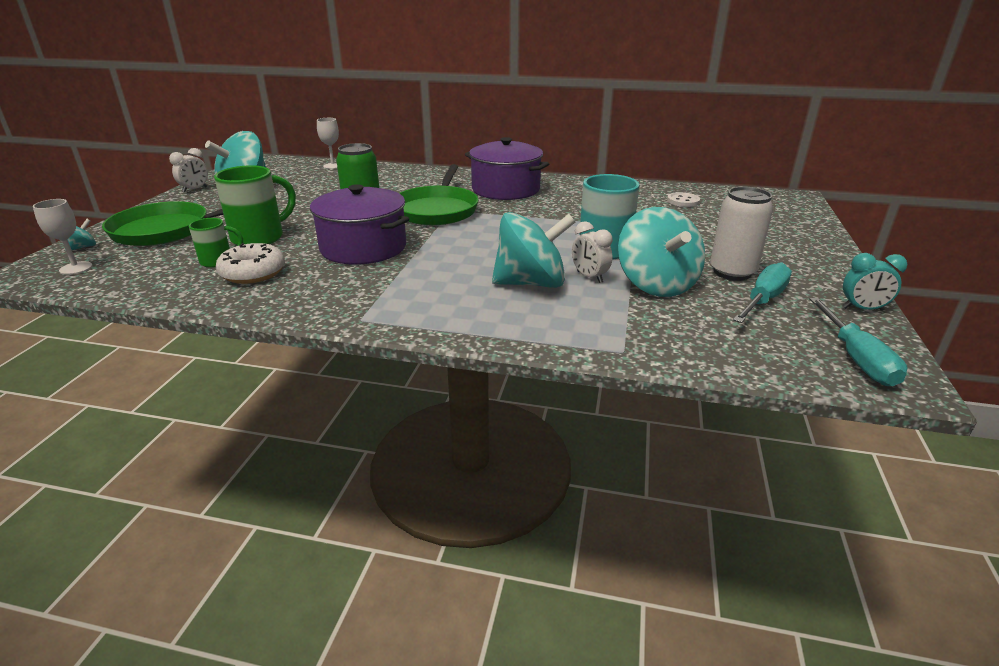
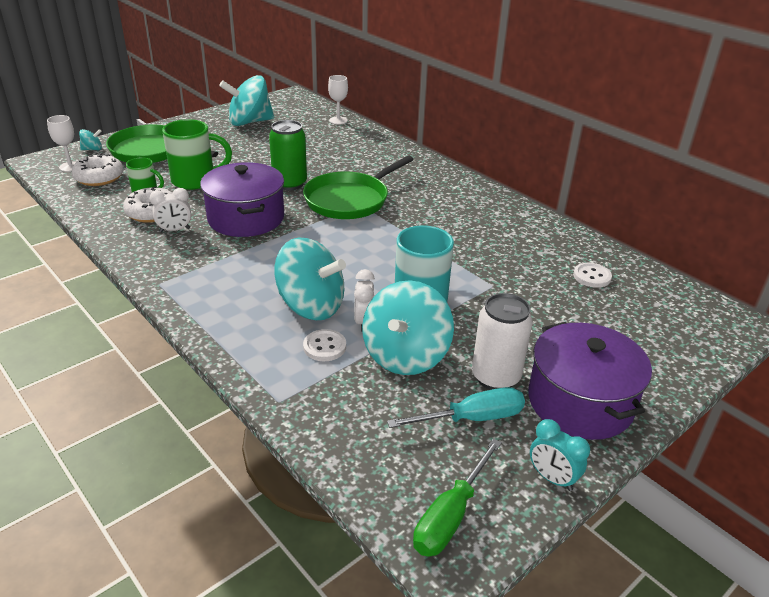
camera: 35 degrees right, 5 degrees up
(134, 266) = (99, 178): none -> white donut
(195, 189) = (214, 115): white clock -> white clock (175, 230)
(505, 189) = (440, 197): purple pot -> purple pot (580, 402)
(590, 303) = (324, 347): none -> white button
(856, 358) = (450, 516): turquoise screwdriver -> green screwdriver

